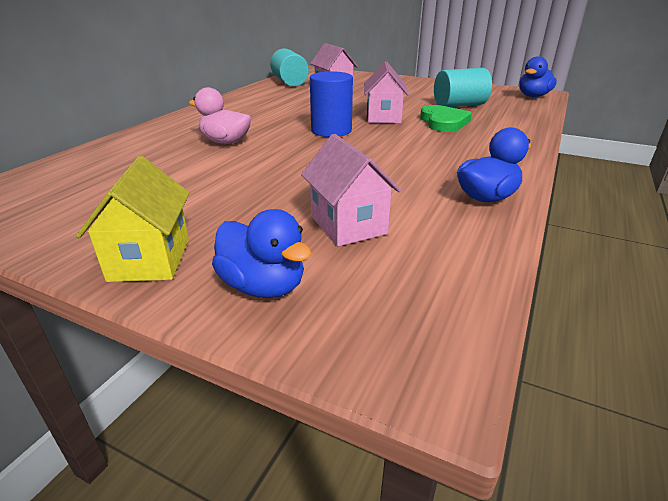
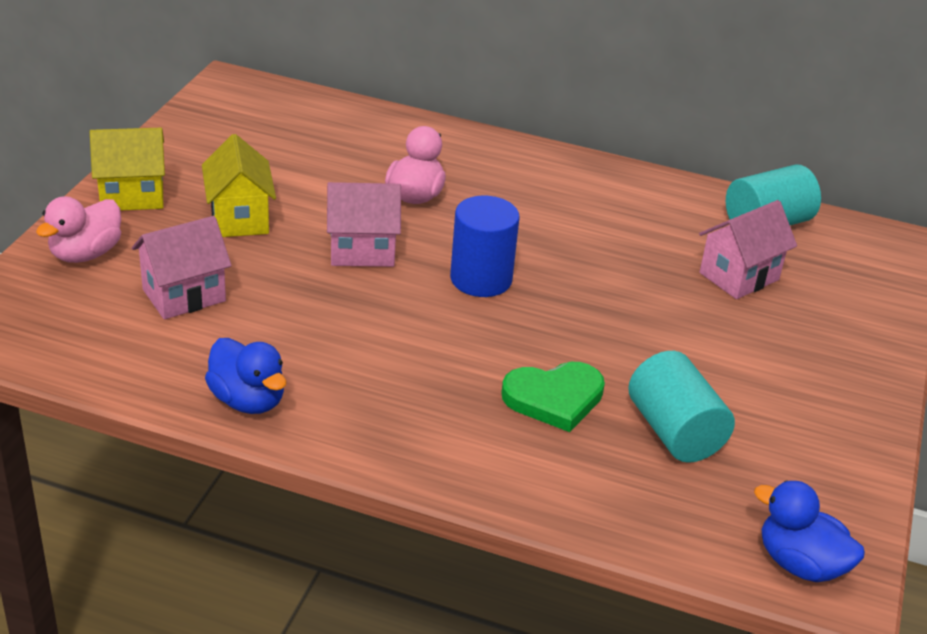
camera: 80 degrees right, 5 degrees up
(227, 201) = (239, 218): none -> yellow house
(263, 286) = (86, 254): blue duck -> pink duck
(383, 117) = (565, 332): pink house -> pink house (362, 251)

